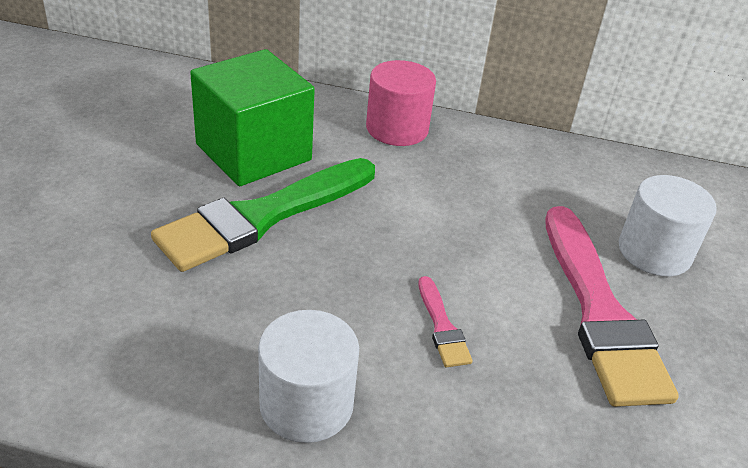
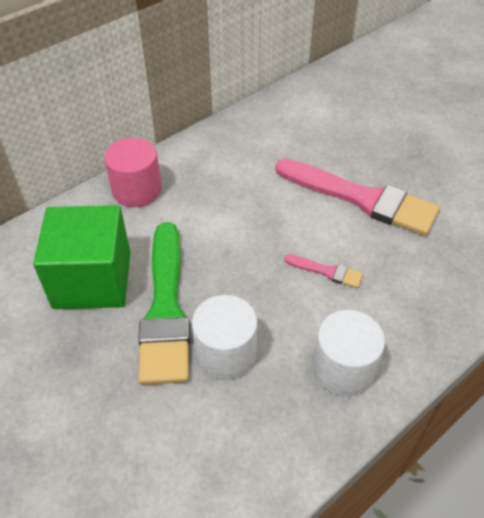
camera: 50 degrees left, 10 degrees up
(654, 252) = (335, 147): white cylinder -> white cylinder (225, 353)

